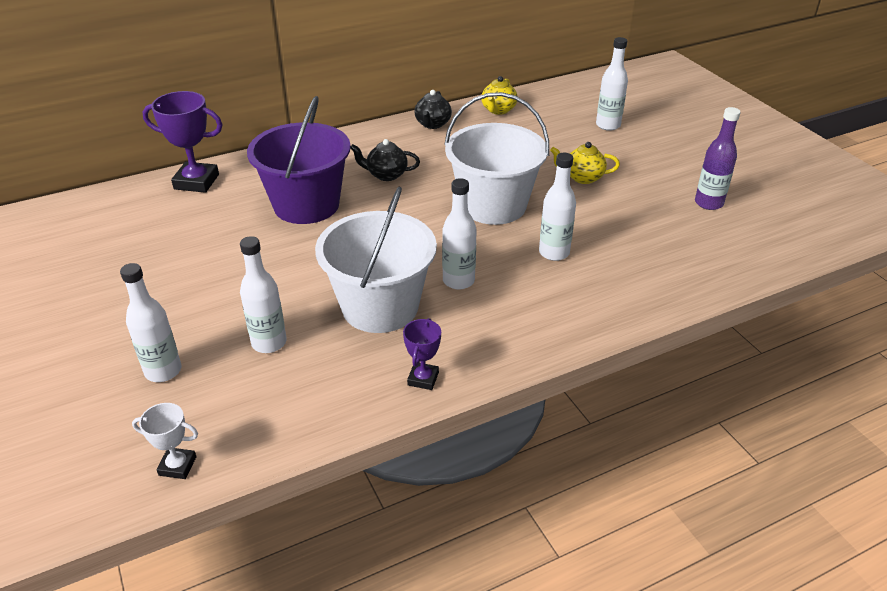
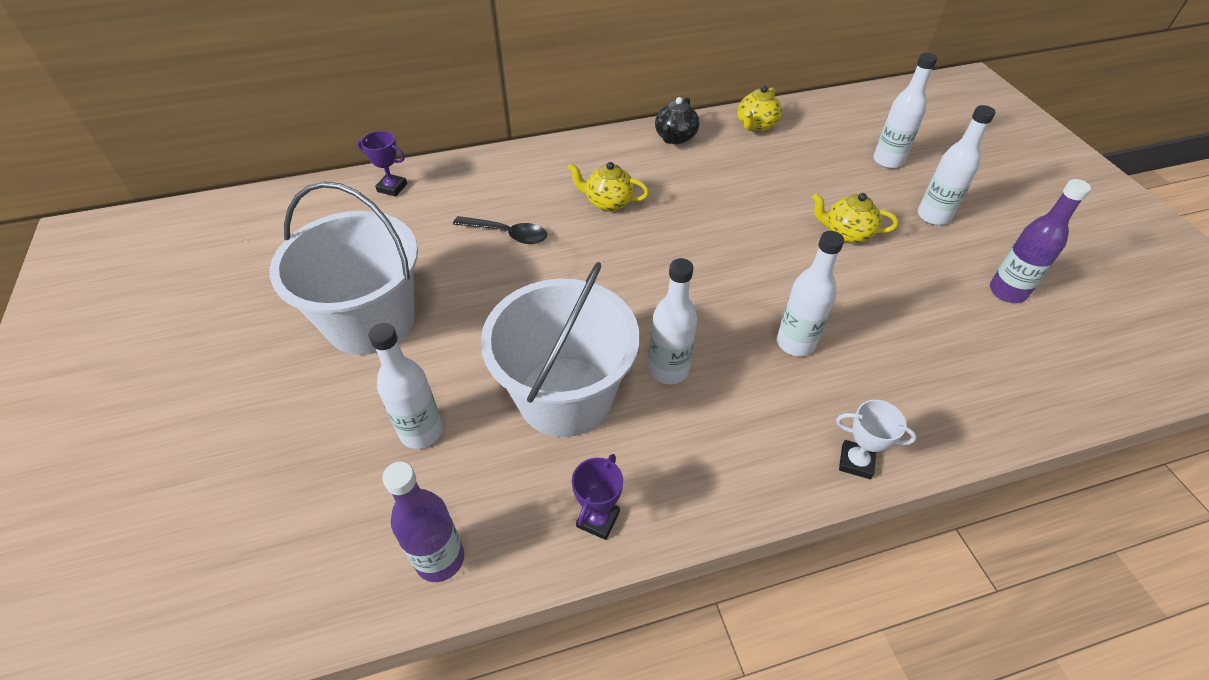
camera: 10 degrees right, 10 degrees up
(163, 371) = (289, 455): white bottle -> white bottle (933, 216)
(177, 466) = (269, 609): white trophy -> white trophy (856, 462)
(196, 182) = (392, 188): purple trophy -> purple trophy, size x0.56
(306, 205) = (507, 234): purple bucket -> black spoon
(306, 418) = (440, 559): none -> purple bottle
(386, 175) = (608, 202): black teapot -> yellow teapot
(493, 205) = (729, 262): white bucket -> white bucket (370, 321)

